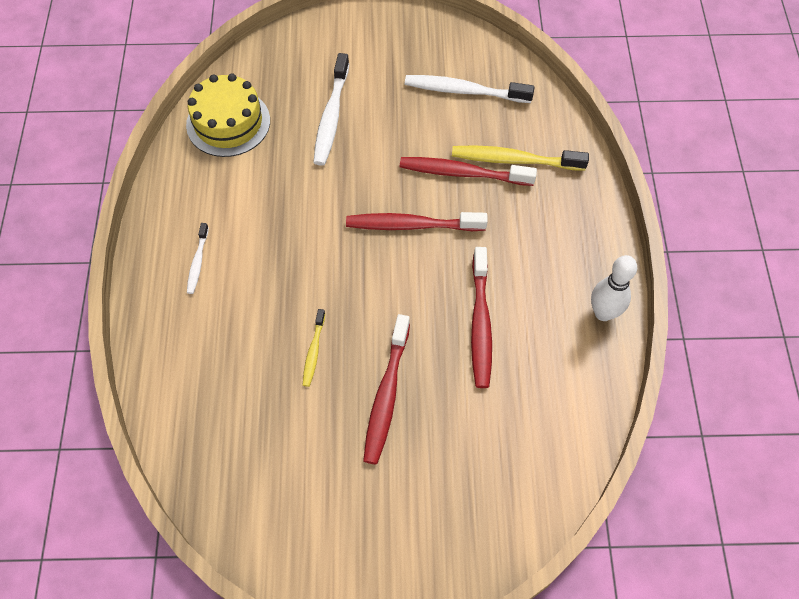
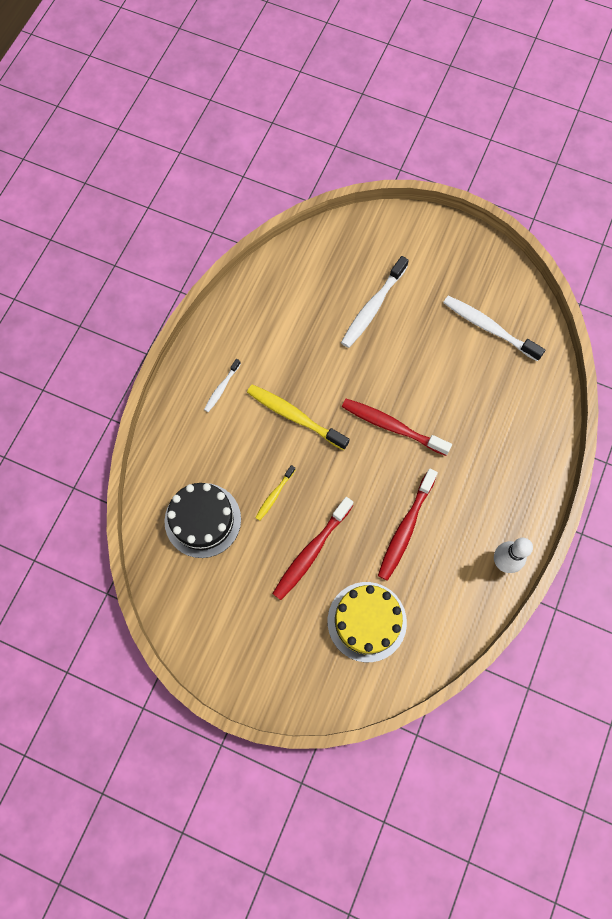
camera: 25 degrees right, 10 degrees up
(228, 122) = (292, 280): yellow cake -> yellow cake (367, 621)
(240, 415) = (203, 520): none -> black cake
(462, 173) = (452, 399): red toothbrush -> none
(514, 160) = (499, 405): yellow toothbrush -> yellow toothbrush (294, 416)

